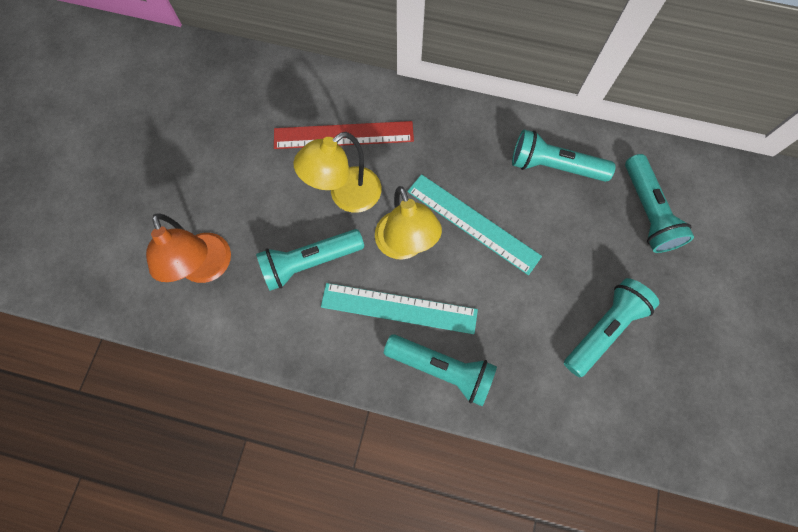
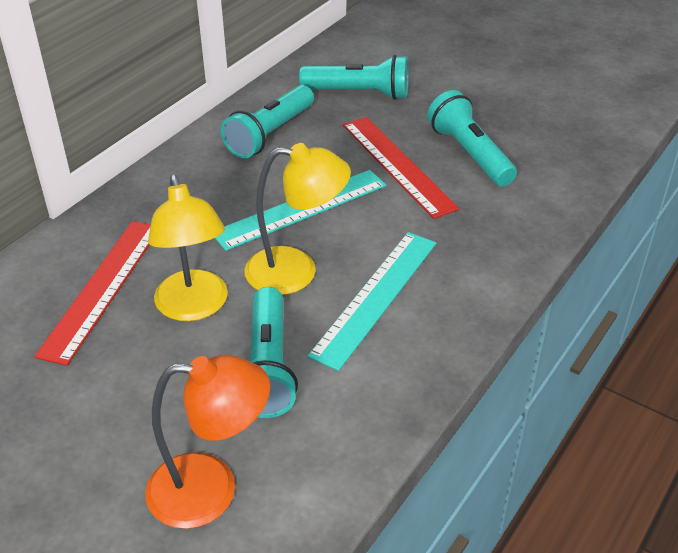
camera: 70 degrees left, 30 degrees down
(442, 369) = (467, 280): turquoise flashlight -> none
(559, 275) = (397, 165): none -> red ruler

